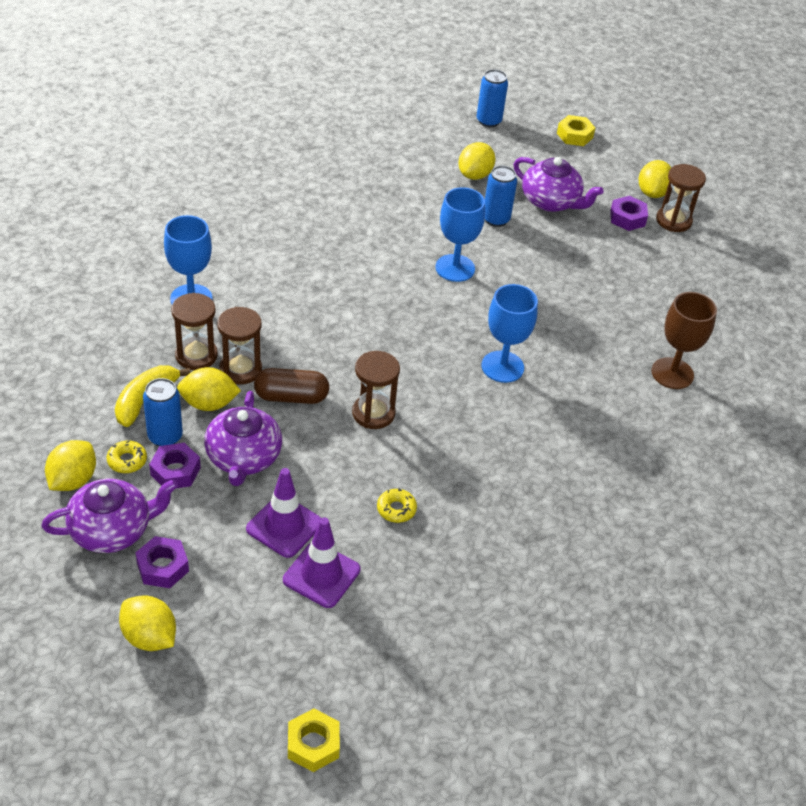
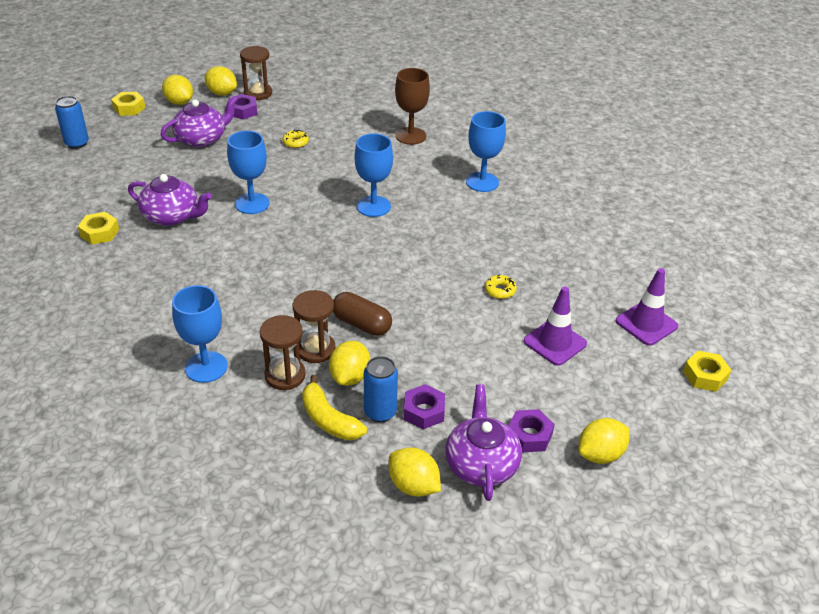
camera: 70 degrees left, 5 degrees down
(127, 461) = (401, 443): yellow donut -> yellow donut (295, 142)
(243, 458) = (421, 365): purple teapot -> purple teapot (172, 216)
(284, 526) = (502, 354): purple traffic cone -> purple traffic cone (646, 324)
(291, 397) = (361, 324): brown capsule -> brown capsule turned 75 degrees counterclockwise
(354, 178) = (99, 233): none -> yellow nut
(373, 413) = (397, 281): brown hourglass -> none
(474, 175) = (143, 167): yellow lemon -> yellow lemon (179, 102)
(496, 219) = (206, 170): blue can -> none
(611, 461) = (482, 182): none -> blue goblet

